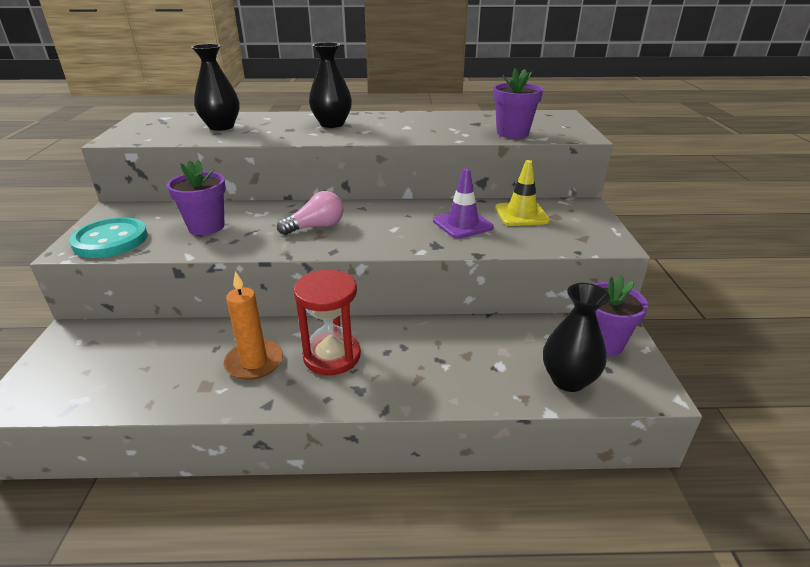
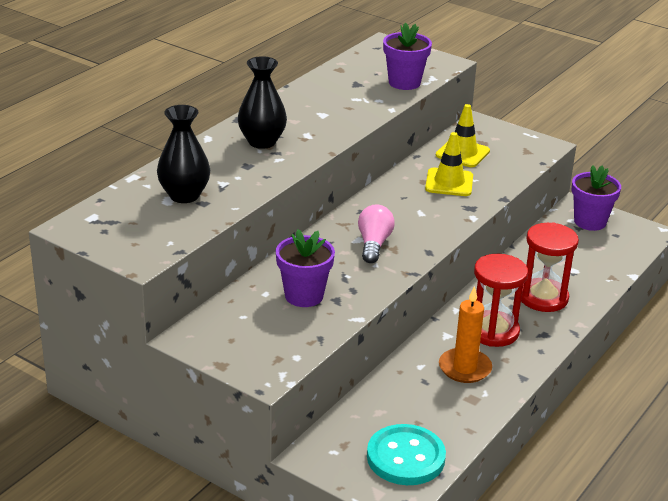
camera: 55 degrees left, 0 degrees up
(110, 240) = (271, 352): turquoise button -> turquoise button (405, 457)
(424, 365) = (543, 298): none -> red hourglass
(462, 224) = (449, 182): purple traffic cone -> yellow traffic cone
(568, 380) = (611, 254): black vase -> none

